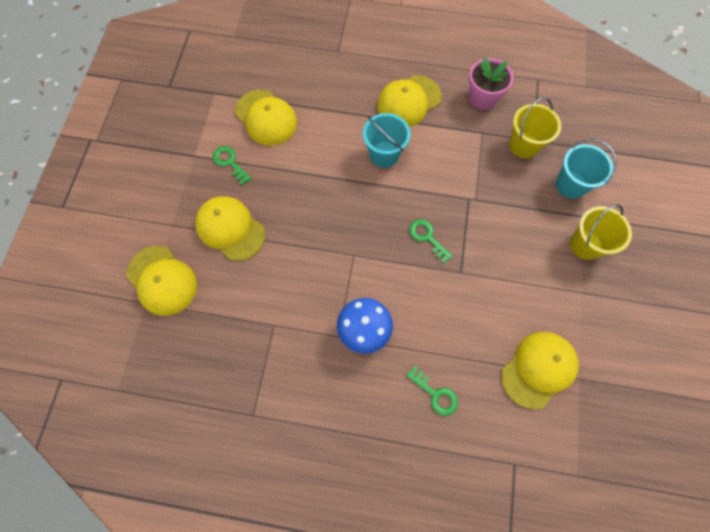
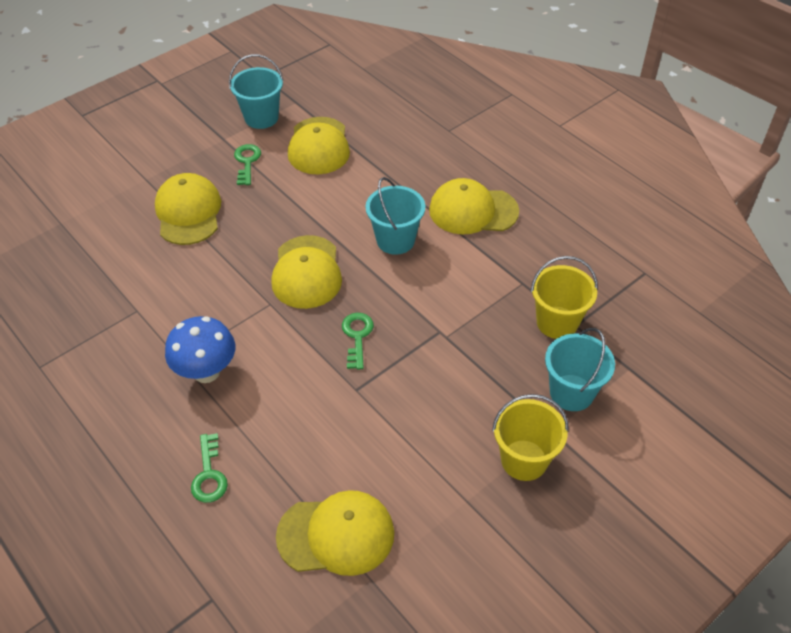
camera: 40 degrees right, 20 degrees down
(162, 280) = (91, 215): yellow cap -> yellow cap (307, 272)
(203, 121) = (261, 118): none -> turquoise bucket
(482, 98) = (558, 253): pink flower pot -> none

